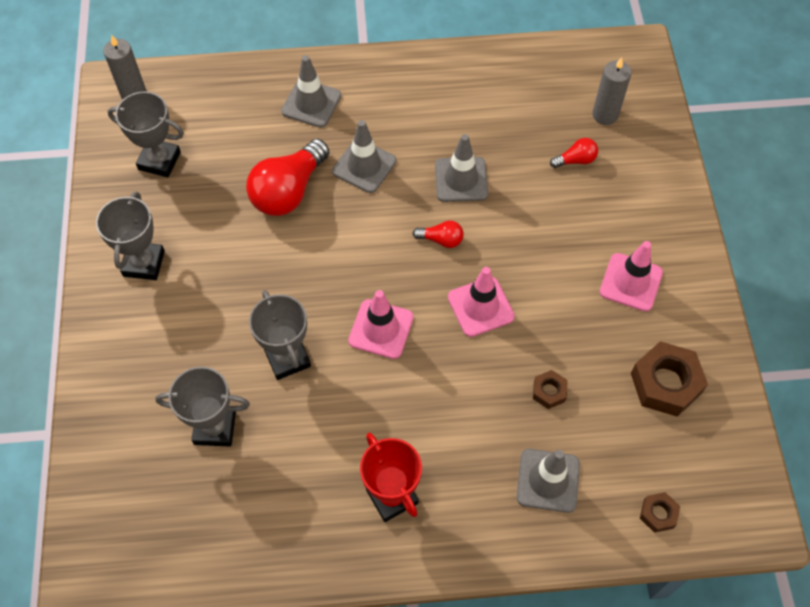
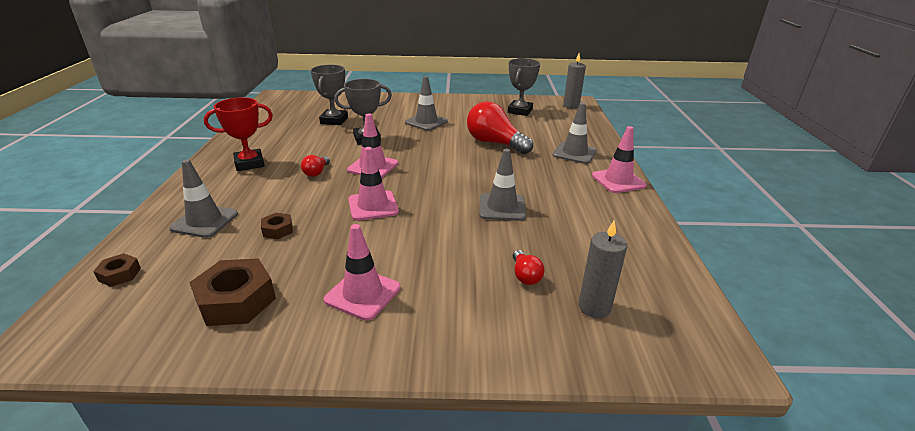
camera: 95 degrees right, 30 degrees down
(144, 263) = (447, 107): grey trophy -> none
(364, 166) = (516, 168): grey traffic cone -> grey traffic cone (426, 122)
(382, 69) = (618, 181): none -> pink traffic cone
(441, 240) = (442, 194): red light bulb -> red light bulb (316, 172)

